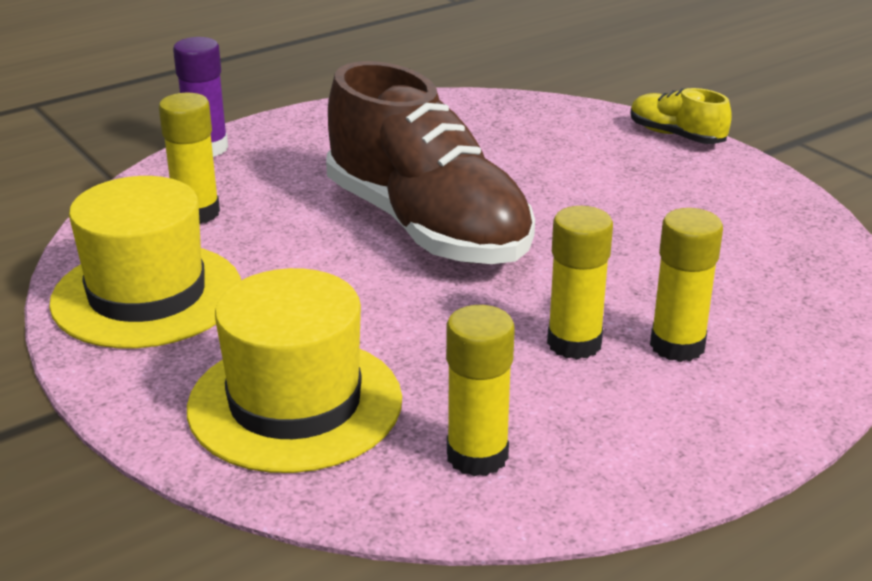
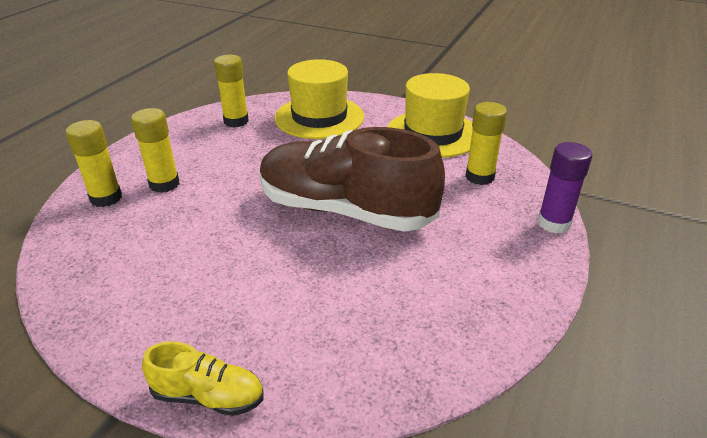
camera: 150 degrees right, 5 degrees up
(574, 343) = (218, 170): yellow glue stick -> yellow glue stick (106, 198)

